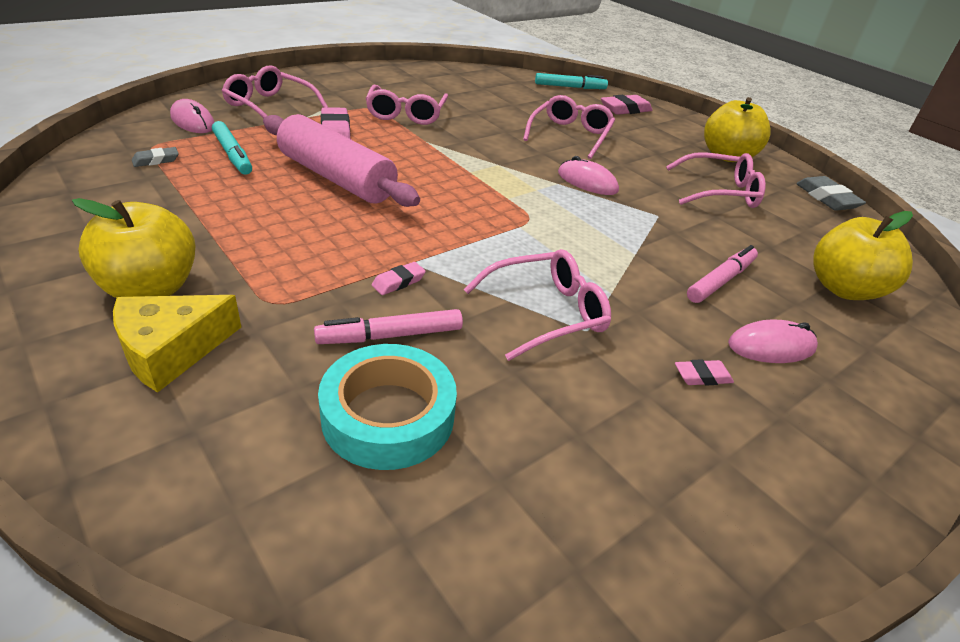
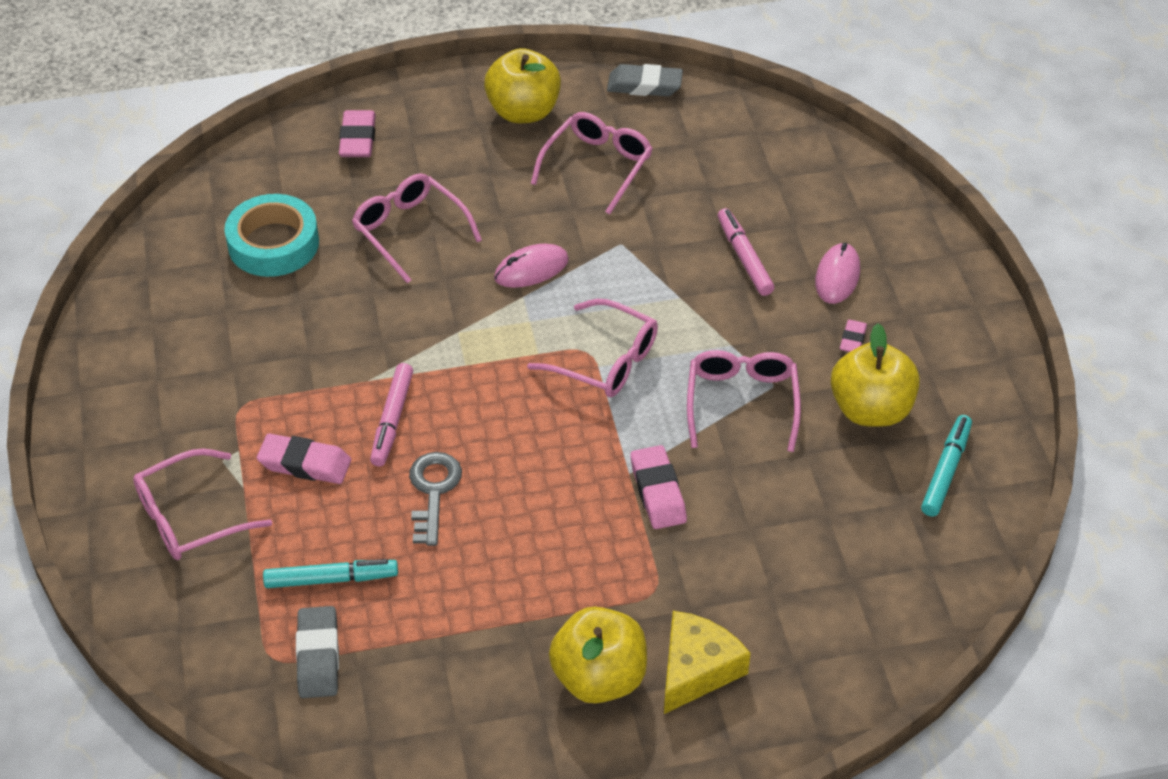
camera: 60 degrees left, 10 degrees up
(156, 160) = (318, 656): grey eraser -> grey eraser, size x1.73
(171, 350) = (696, 669): yellow cheese -> yellow cheese turned 135 degrees counterclockwise
(193, 121) = (209, 609): pink mouse -> none
(336, 178) = (433, 491): pink rolling pin -> grey key
(388, 415) = (823, 545): turquoise tape -> turquoise tape (273, 244)
(390, 336) = (732, 519): pink marker -> pink marker (392, 420)
(398, 282) = (658, 492): pink eraser -> pink eraser, size x1.73
(406, 114) = (277, 375): pink glasses -> pink glasses (604, 360)
(570, 87) = (259, 162): turquoise marker -> turquoise marker (945, 471)
(843, 289) = (788, 179): yellow apple -> yellow apple (870, 410)

